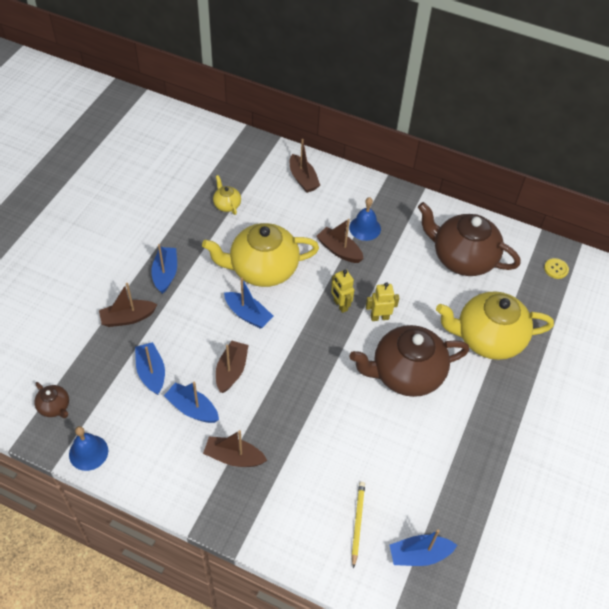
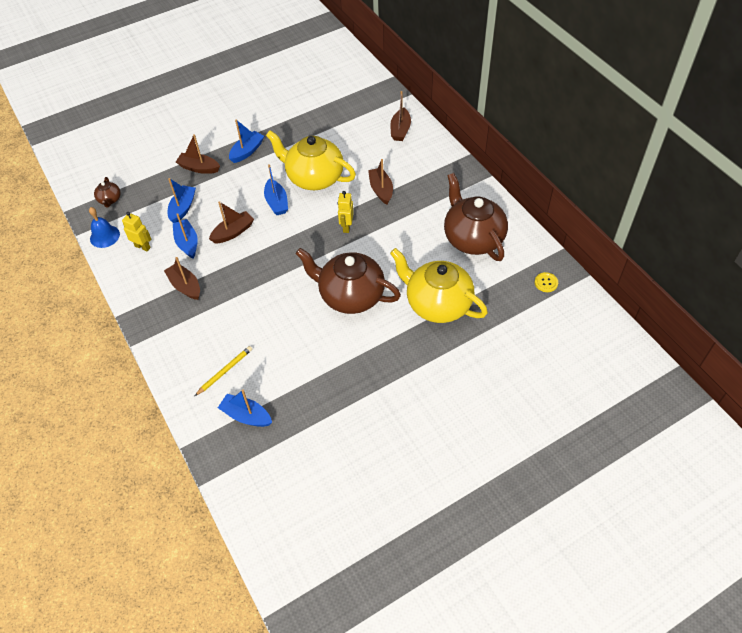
camera: 40 degrees right, 0 degrees up
(227, 204) = (329, 124): yellow teapot -> none
(365, 228) = (415, 183): blue bell -> none
(379, 317) = (367, 248): yellow robot -> yellow robot (143, 247)

